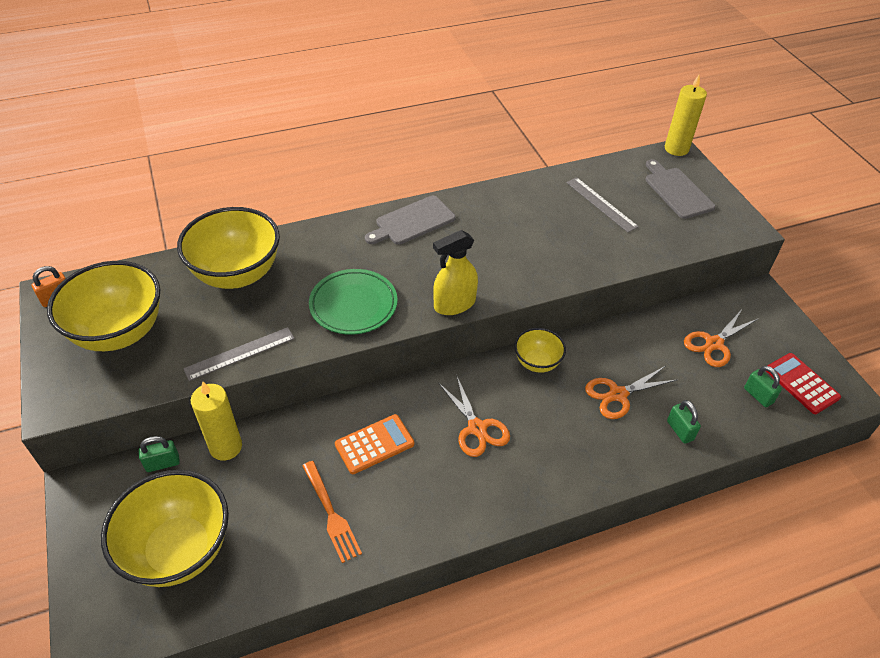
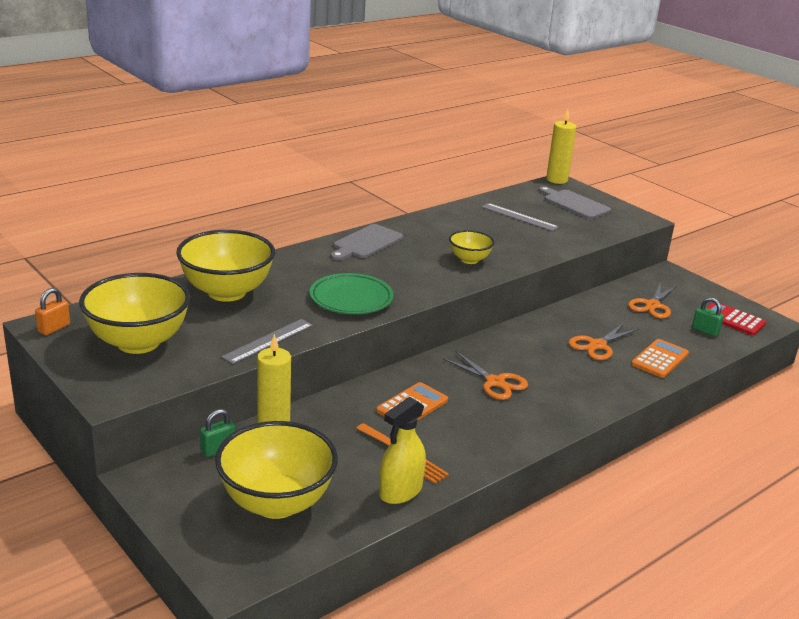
camera: 20 degrees left, 20 degrees down
(454, 304) = (439, 288): yellow spray bottle -> yellow spray bottle (400, 491)
(537, 362) = (518, 335): yellow bowl -> yellow bowl (469, 260)
(680, 430) = (659, 359): green padlock -> orange calculator

